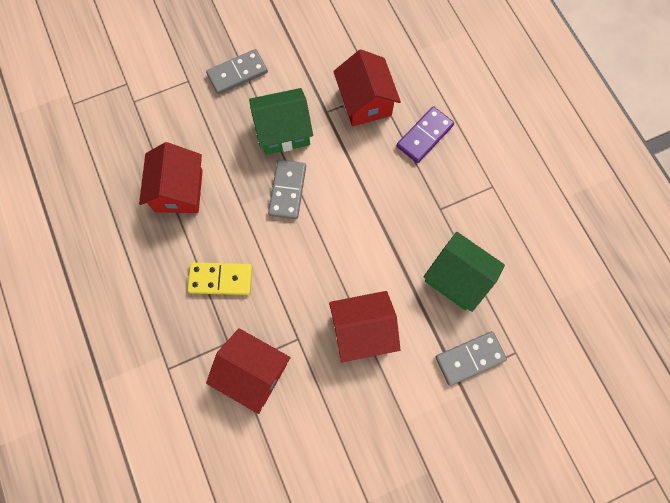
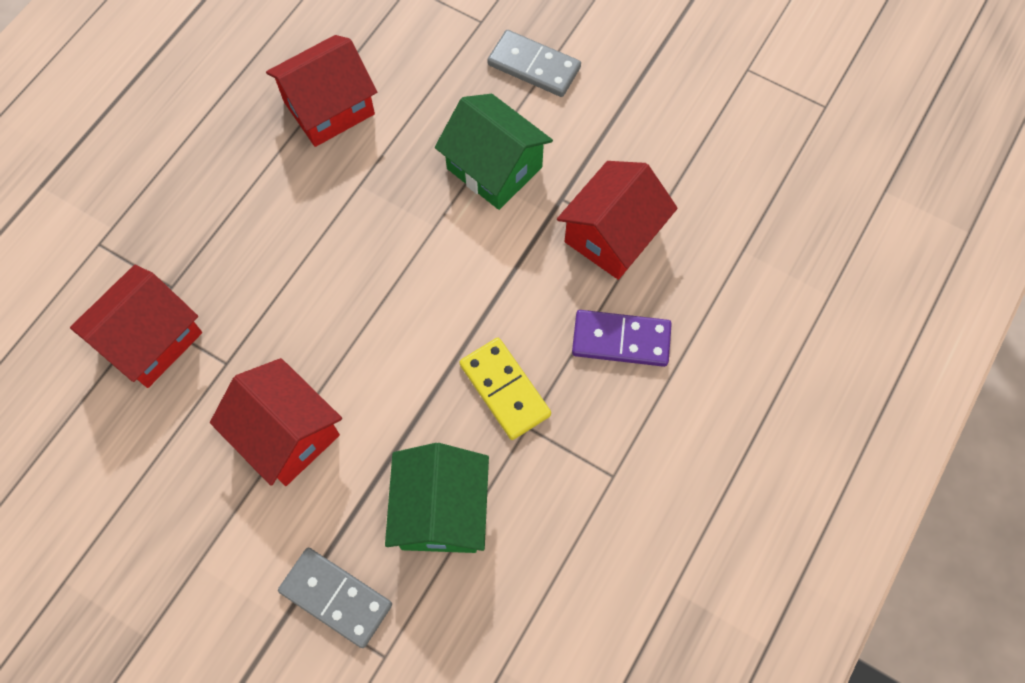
camera: 55 degrees right, 5 degrees down
(221, 279) = (246, 227): yellow domino -> yellow domino (504, 390)
(253, 372) = (151, 340): red house -> red house turned 45 degrees clockwise
(287, 190) = (416, 225): grey domino -> none

